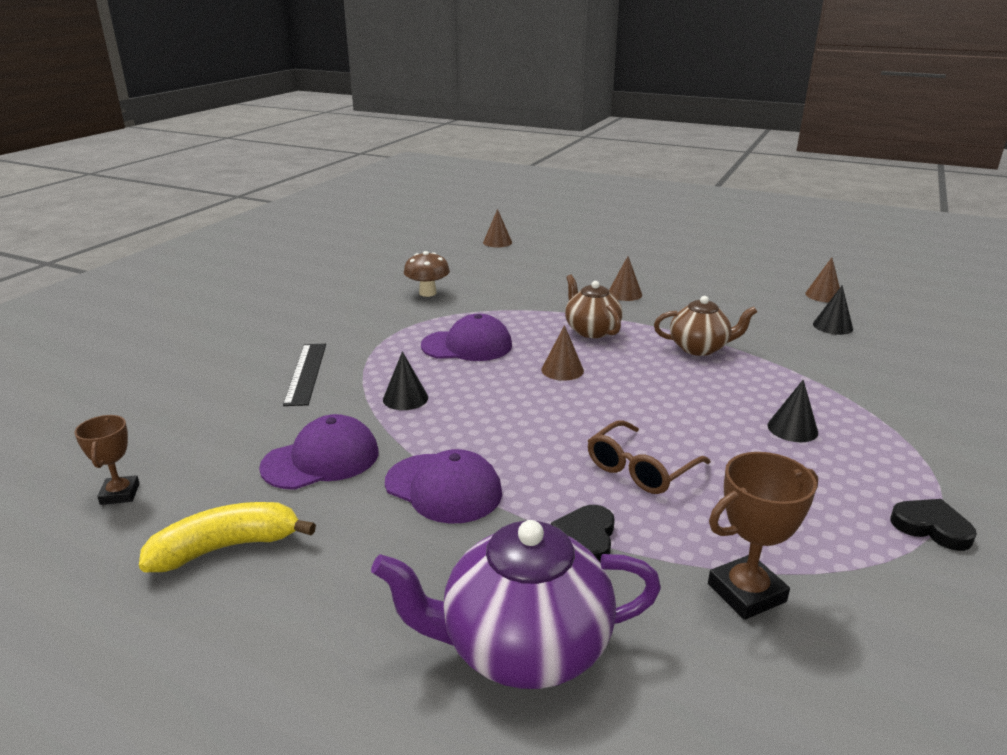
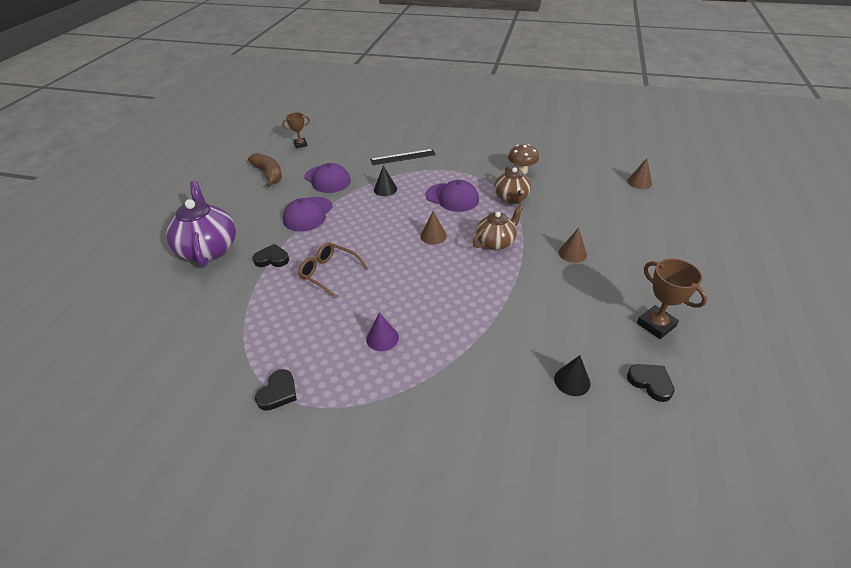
camera: 80 degrees right, 15 degrees up
(226, 547) = (269, 174): yellow banana -> brown banana
(467, 346) = (452, 197): purple cap -> purple cap turned 45 degrees counterclockwise
(699, 348) = (489, 295): brown teapot -> brown teapot (511, 198)
(746, 593) = (231, 310): brown trophy -> brown trophy (656, 325)
(792, 429) = (382, 338): black cone -> purple cone
(823, 295) = (650, 383): brown cone -> black heart

